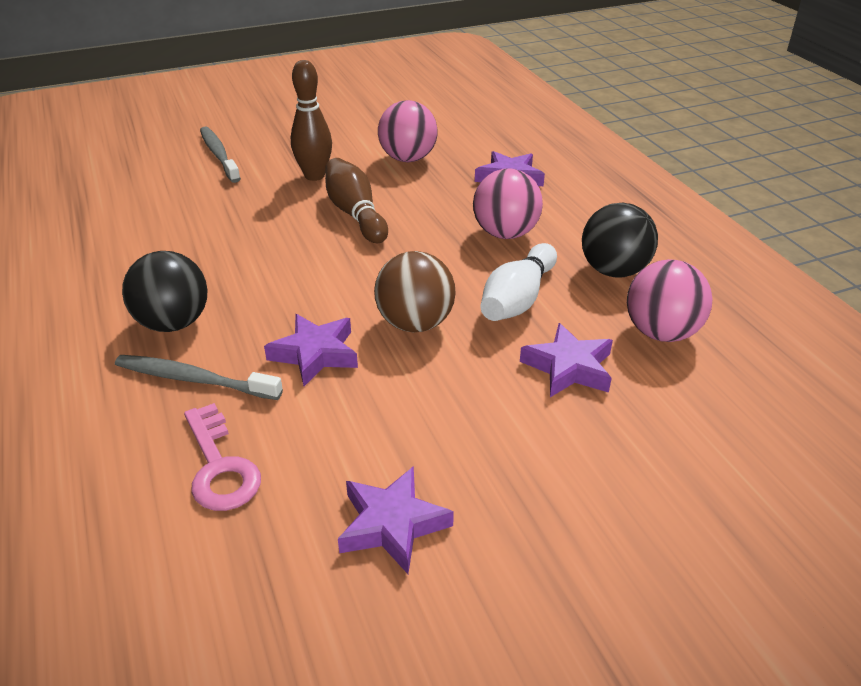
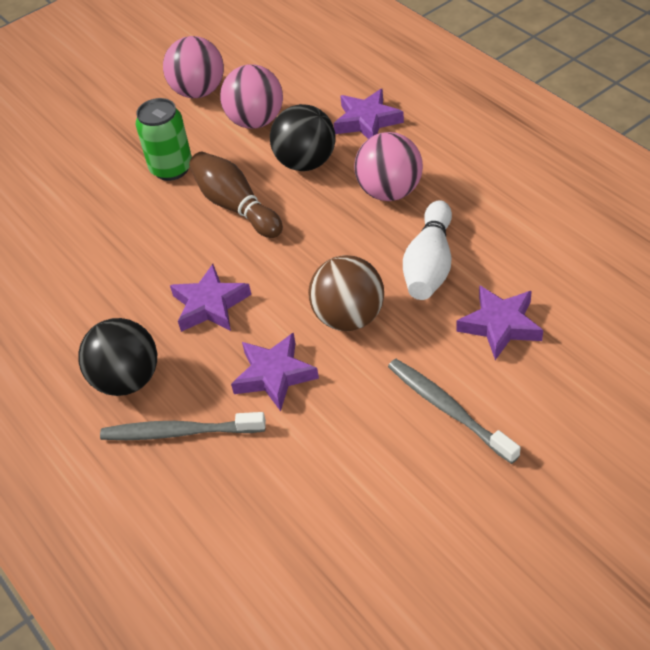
camera: 10 degrees left, 10 degrees up
(219, 155) = (57, 167): grey toothbrush -> grey toothbrush (449, 410)
(219, 466) = (248, 507): pink key -> none
(314, 176) = (171, 168): brown bowling pin -> green can
(392, 524) = (414, 515): purple star -> purple star (210, 305)
(614, 271) = (504, 209): black ball -> black ball (306, 162)
(661, 332) = (567, 266): pink ball -> pink ball (199, 91)

